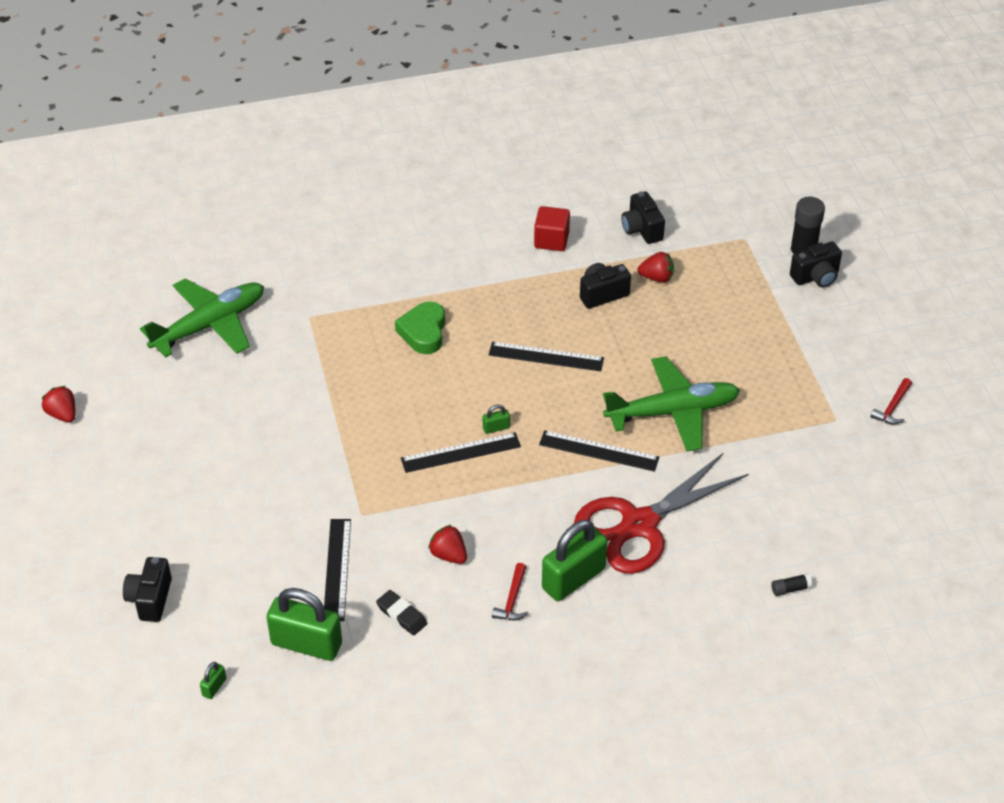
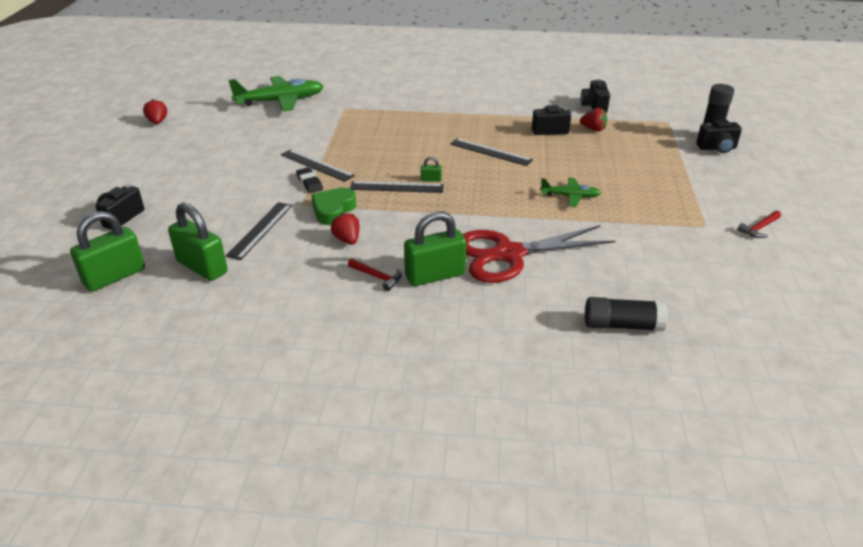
camera: 20 degrees right, 10 degrees down
(214, 687) = (114, 276): green padlock -> green padlock, size x2.38
(402, 615) = (285, 266): black eraser -> black eraser (309, 183)
(423, 332) = (413, 126): green heart -> green heart (333, 210)
(512, 599) = (377, 277): red hammer -> red hammer turned 90 degrees counterclockwise
(551, 240) = (527, 101): red cube -> none
(599, 451) = (500, 206): black ruler -> black ruler (317, 165)
(672, 412) = (570, 196): green plane -> green plane, size x0.53
(790, 589) = (622, 325): black glue stick -> black glue stick, size x2.11

